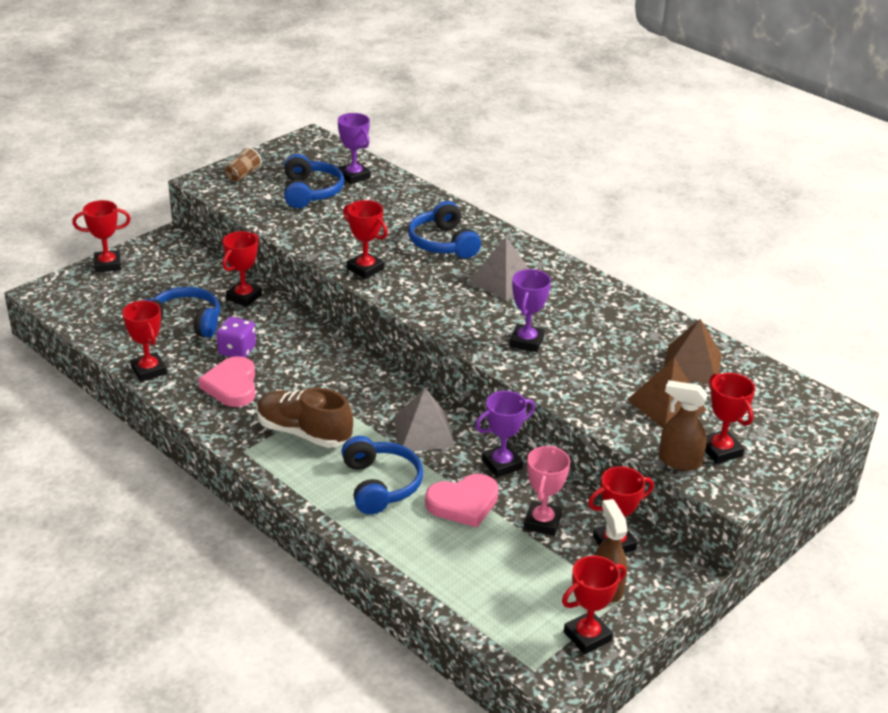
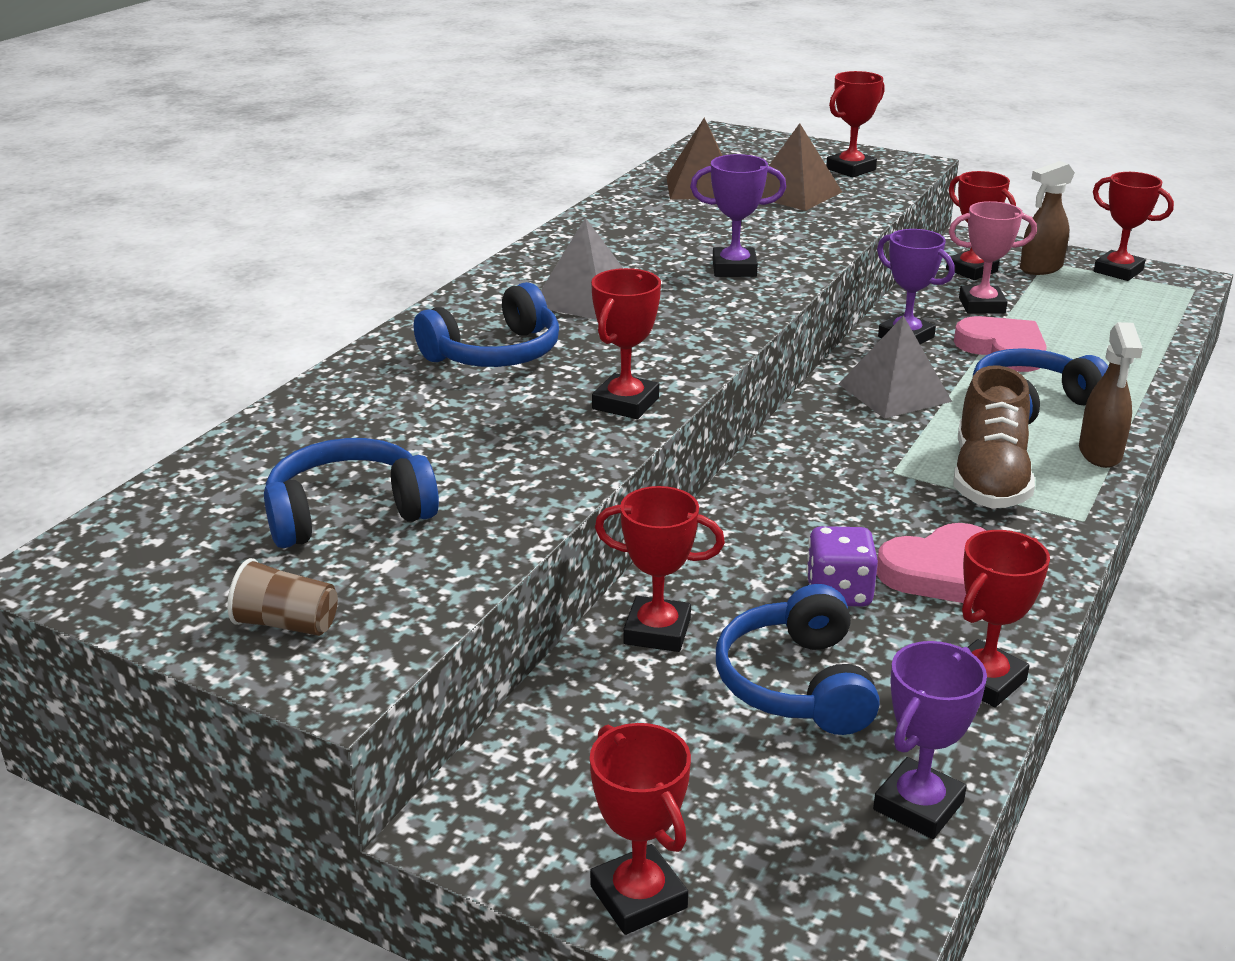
camera: 105 degrees left, 5 degrees down
(354, 176) = (257, 476): purple trophy -> purple trophy (918, 806)
(679, 461) = (890, 183): brown spray bottle -> brown spray bottle (1100, 454)

